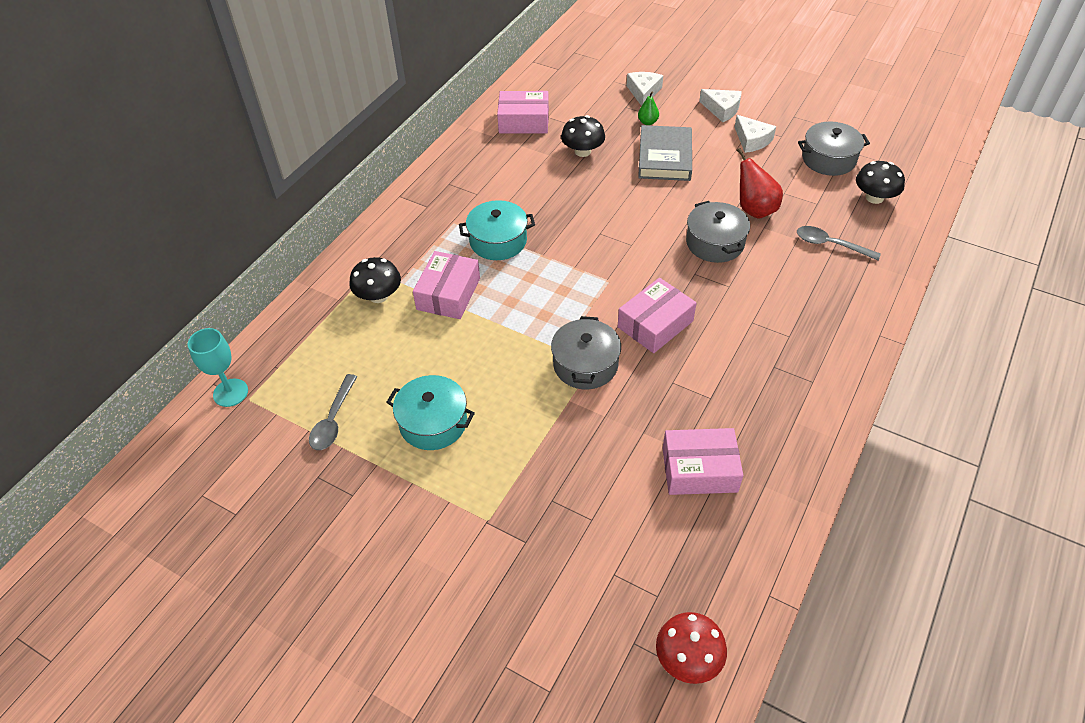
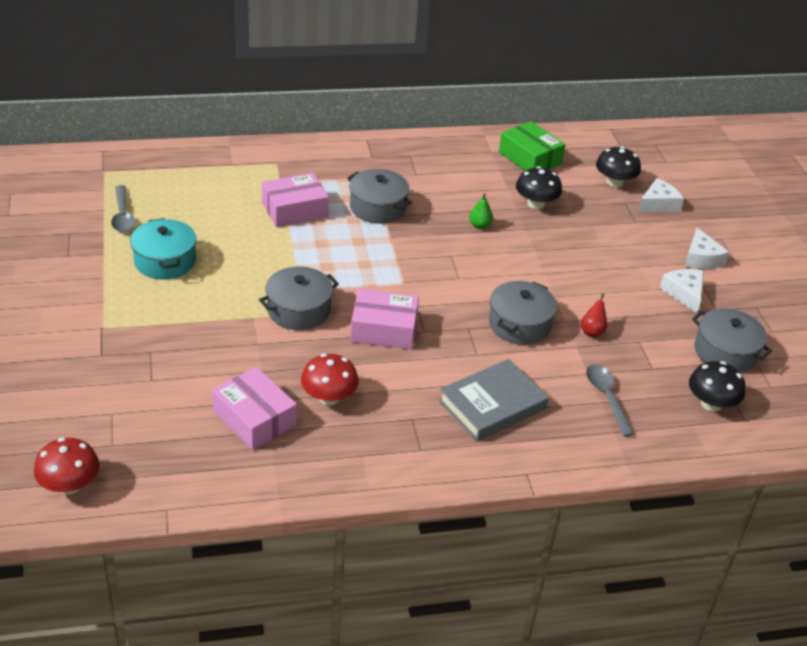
camera: 45 degrees right, 10 degrees down
(230, 393) = (102, 161): turquoise goblet -> none
(333, 420) = (123, 215): grey spoon -> grey spoon turned 75 degrees counterclockwise
(378, 296) = (256, 179): black mushroom -> black mushroom (614, 182)
(498, 241) = (377, 207): turquoise pot -> grey pot
(523, 121) = (530, 158): pink box -> green box
(647, 122) = (622, 223): green pear -> green pear (479, 225)
(665, 157) = (589, 251): grey book -> grey book (492, 405)
(710, 405) = (329, 397): none -> red mushroom
(752, 140) = (684, 293): white cheese -> white cheese turned 150 degrees clockwise
(754, 210) = (592, 331): red pear -> red pear, size x0.56

